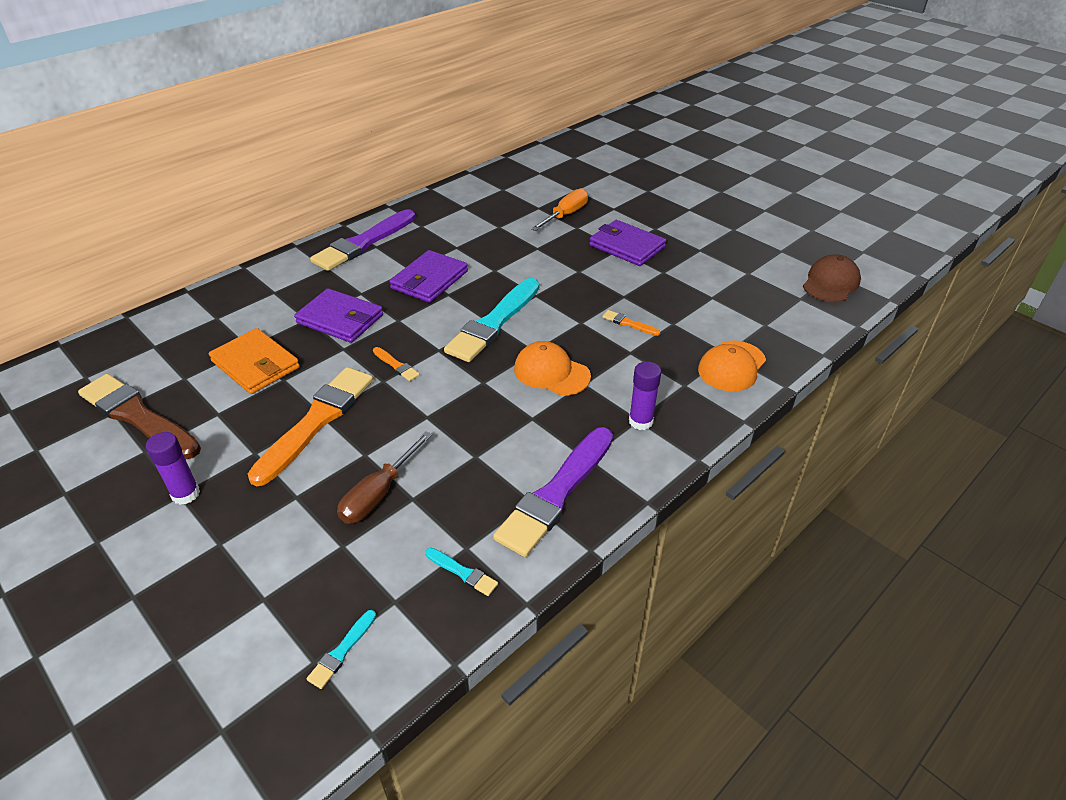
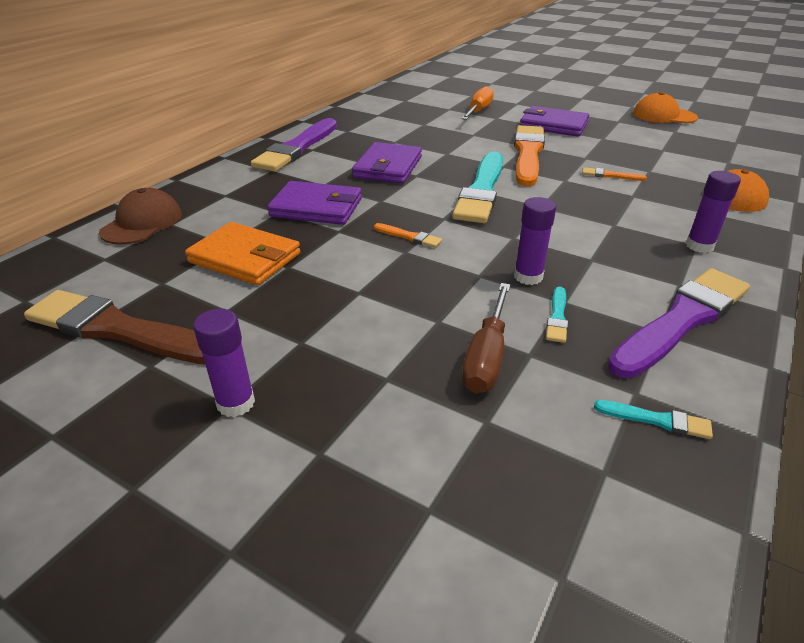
camera: 15 degrees left, 5 degrees down
(316, 421) = (356, 299): orange brush -> orange brush (528, 154)
(342, 651) = (589, 553): turquoise brush -> turquoise brush (557, 317)
(465, 426) = (528, 277): none -> purple glue stick
(551, 372) = (574, 220): orange cap -> orange cap (663, 116)
(556, 493) = (681, 320): purple brush -> purple brush turned 150 degrees counterclockwise
(831, 283) = (748, 130): brown cap -> brown cap (142, 223)

